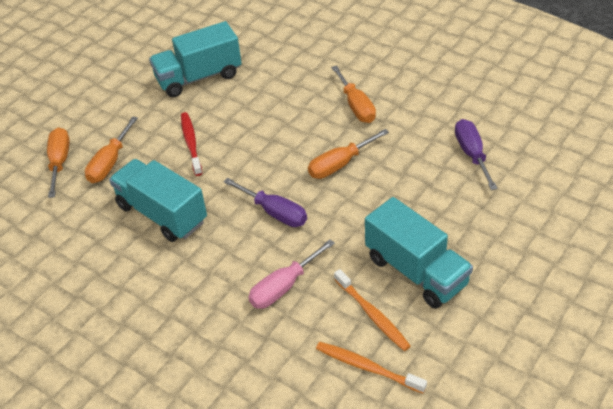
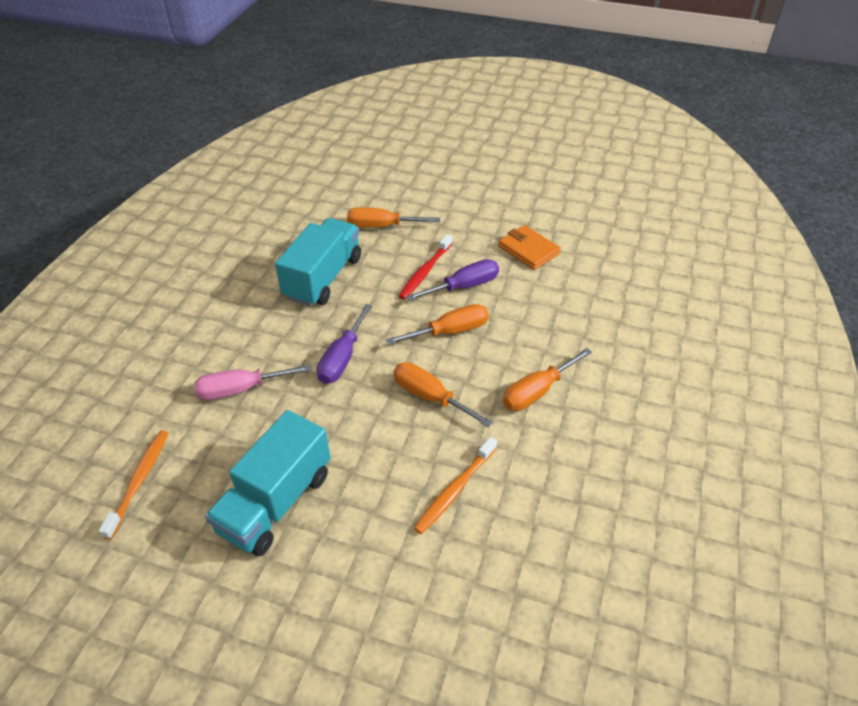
camera: 70 degrees right, 0 degrees up
(60, 162) = (374, 197): orange screwdriver -> orange screwdriver (450, 331)
(191, 143) = (425, 271): red toothbrush -> red toothbrush turned 150 degrees clockwise
(199, 77) = (528, 250): turquoise truck -> orange wallet
(283, 287) = (241, 389): pink screwdriver -> pink screwdriver turned 45 degrees counterclockwise
(372, 314) = (209, 472): orange toothbrush -> orange toothbrush (455, 490)
(472, 154) = (491, 531): purple screwdriver -> purple screwdriver (464, 286)

